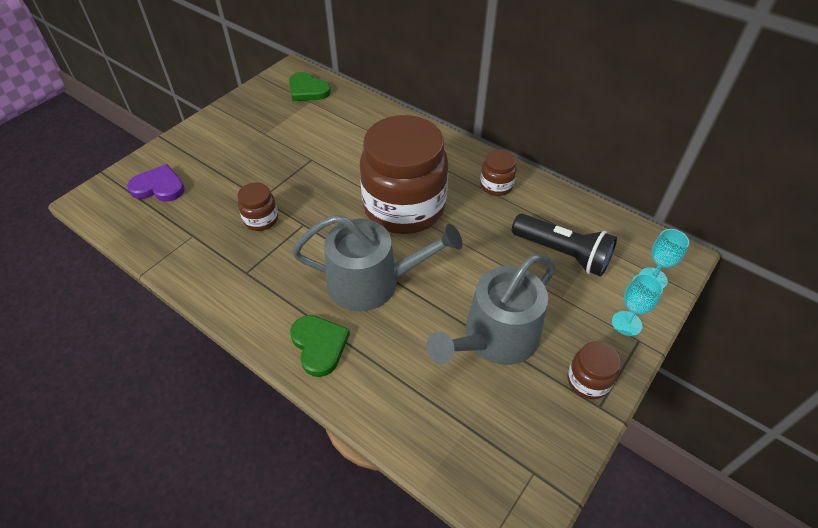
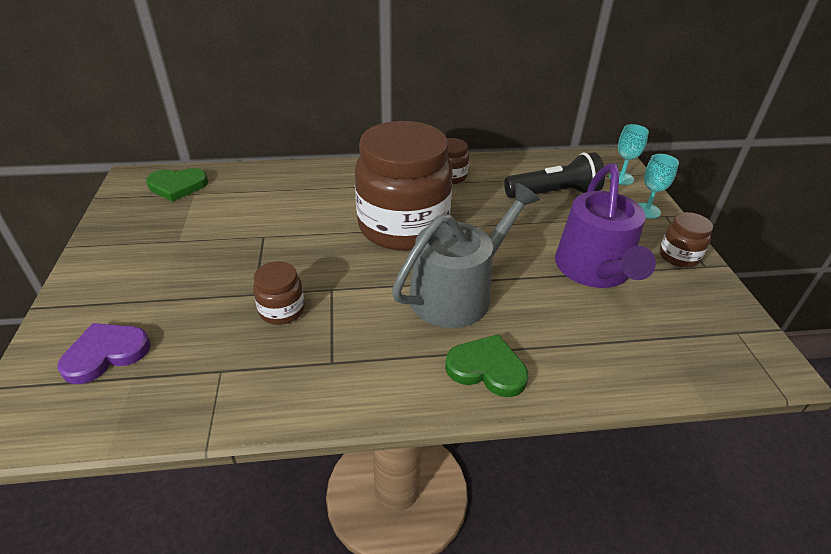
camera: 45 degrees left, 10 degrees down
(495, 338) = (595, 270): grey watering can -> purple watering can

